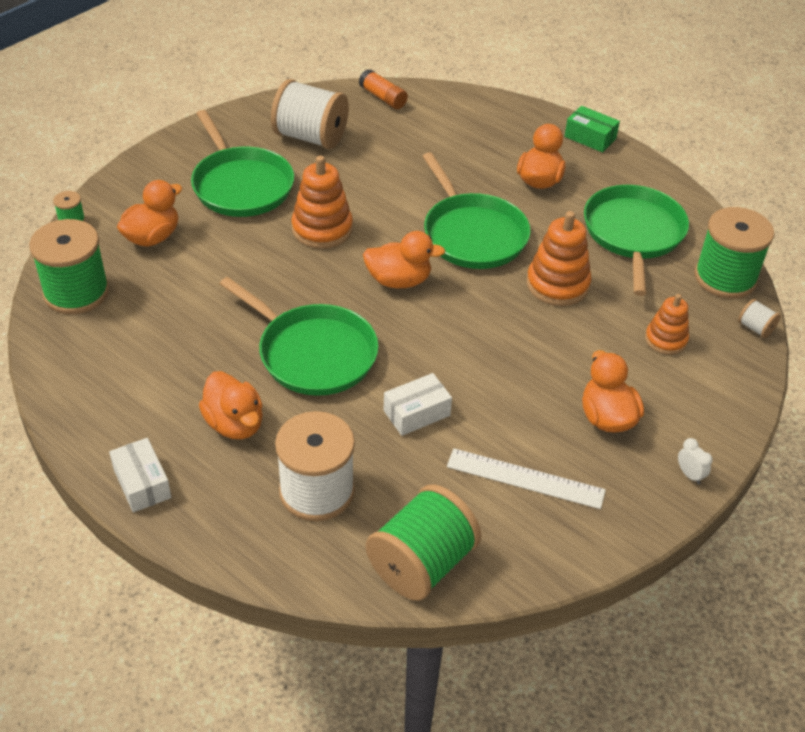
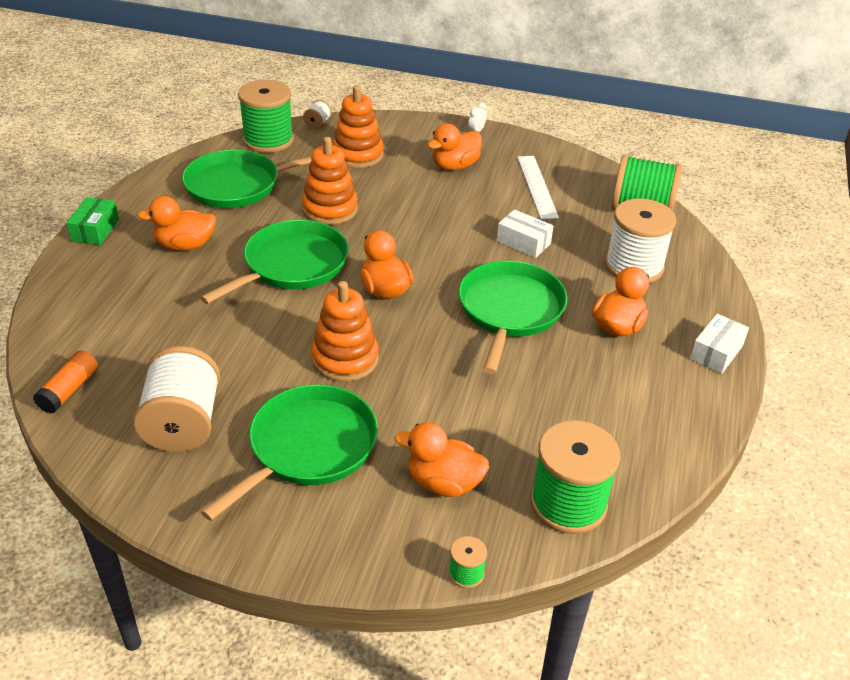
camera: 115 degrees left, 5 degrees down
(665, 340) = (358, 155): orange stacking toy -> orange stacking toy, size x1.56

